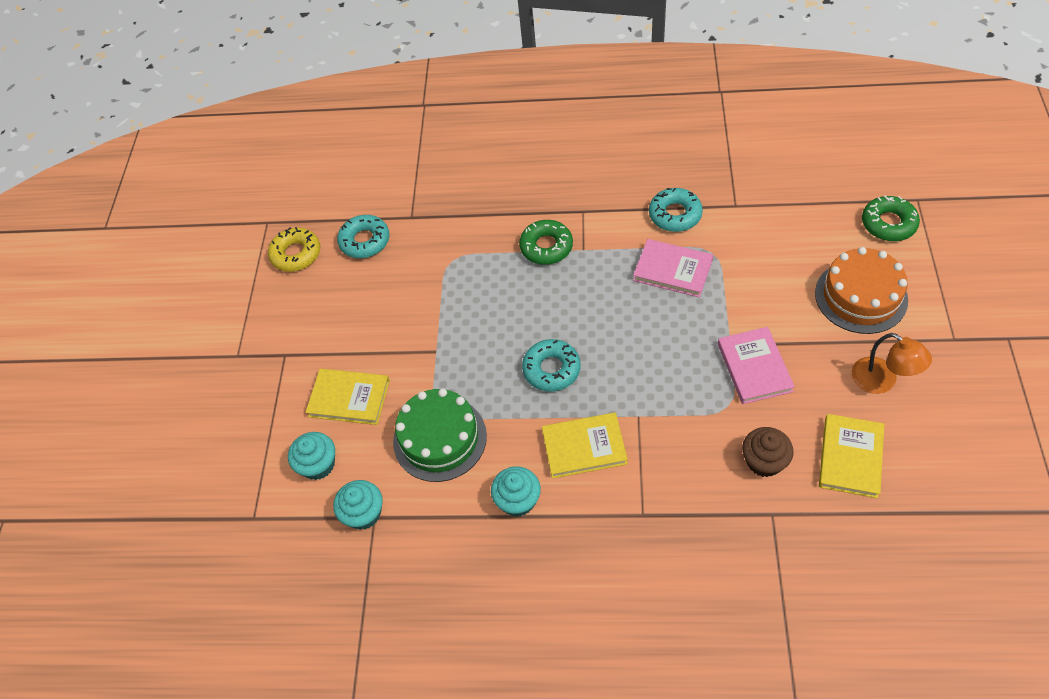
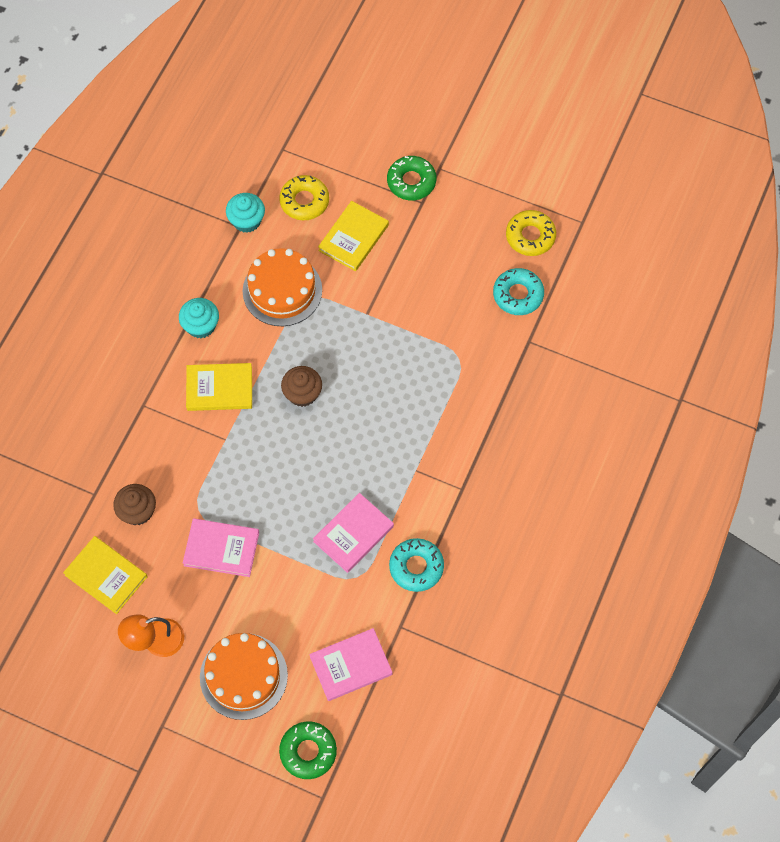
camera: 105 degrees right, 10 degrees up
(318, 464) = (304, 201): turquoise cupcake -> yellow donut
(440, 438) = (282, 290): green cake -> orange cake
(546, 247) = (434, 440): green donut -> green donut (411, 181)
(551, 369) = (302, 393): turquoise donut -> brown cupcake
(584, 447) = (219, 388): yellow book -> yellow book turned 75 degrees clockwise
(793, 224) = (351, 665): none -> pink book

